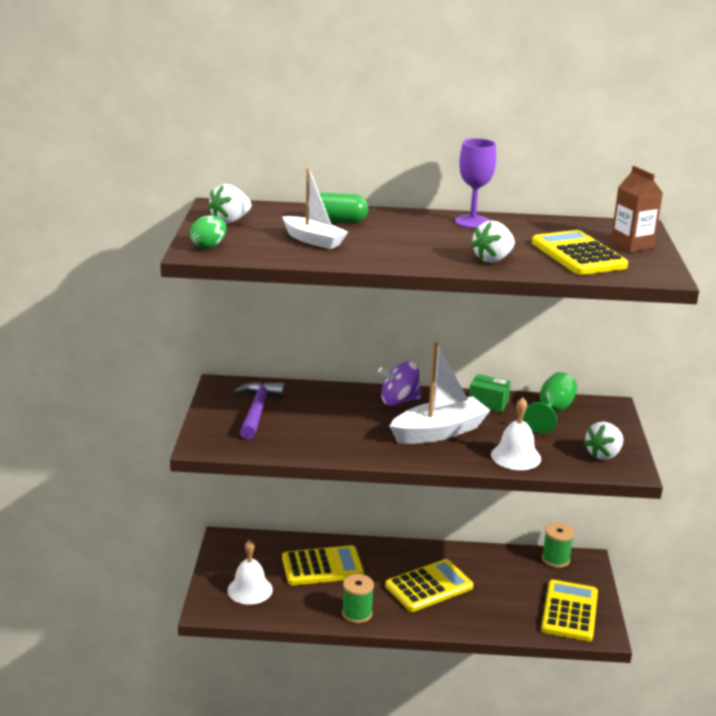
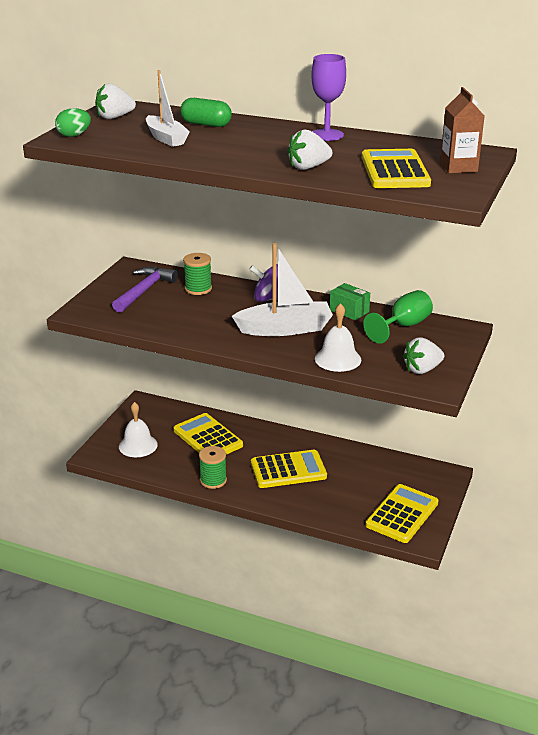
camera: 20 degrees right, 5 degrees up
(322, 567) = (208, 438): yellow calculator -> yellow calculator turned 135 degrees counterclockwise
(555, 559) = (417, 468): green spool -> green spool (198, 289)

